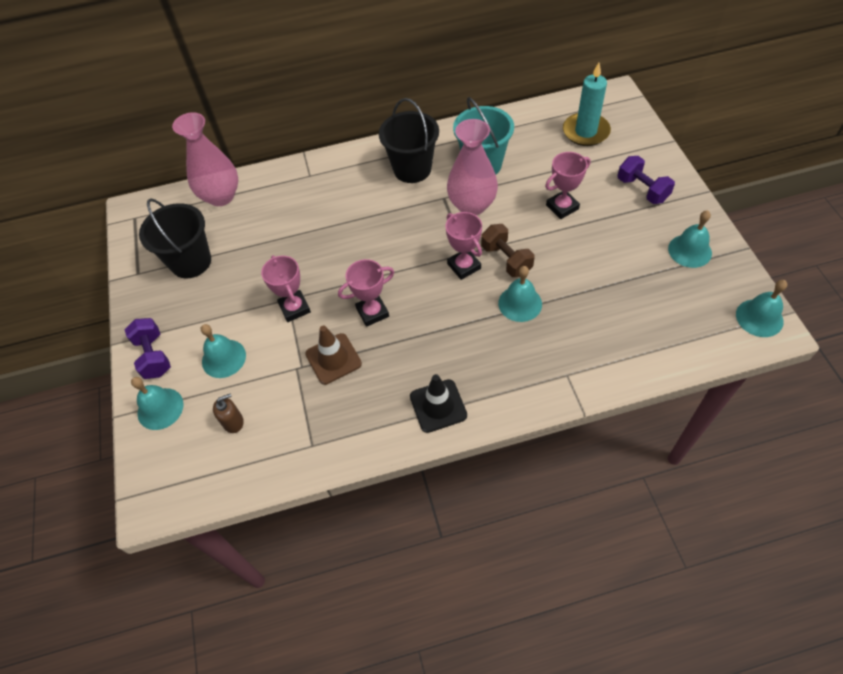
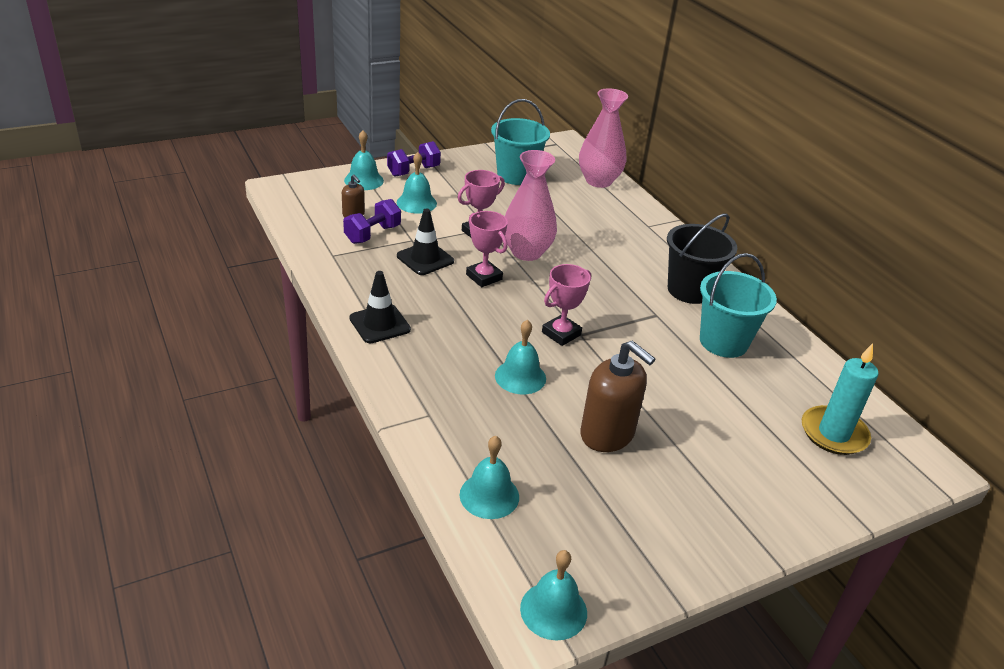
camera: 70 degrees right, 20 degrees down
(191, 262) = (516, 175): black bucket -> turquoise bucket
(333, 359) = (425, 259): brown traffic cone -> black traffic cone
(472, 205) = (653, 336): pink vase -> pink vase (526, 252)
(506, 259) = (581, 365): brown dumbbell -> none
(562, 207) = (682, 410): pink trophy -> none
(589, 257) = (607, 434): none -> brown soap dispenser
(642, 190) = (749, 490): purple dumbbell -> purple dumbbell (372, 234)
(689, 250) = (654, 537): turquoise bell -> turquoise bell (489, 495)

